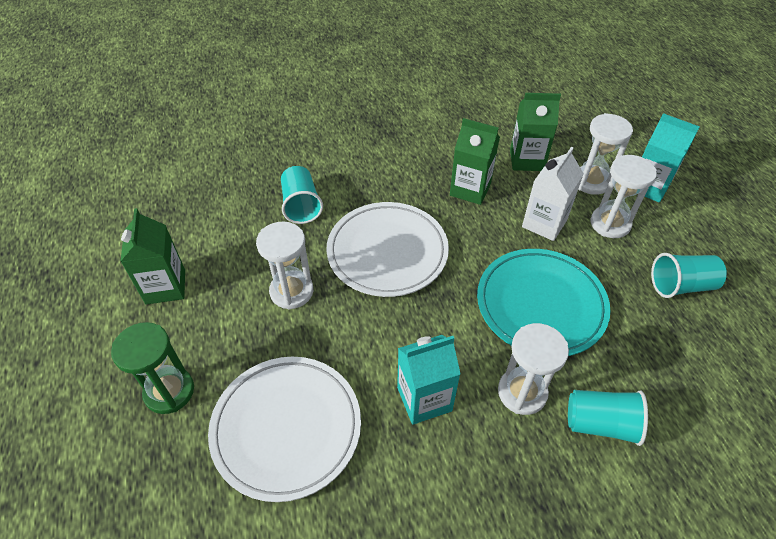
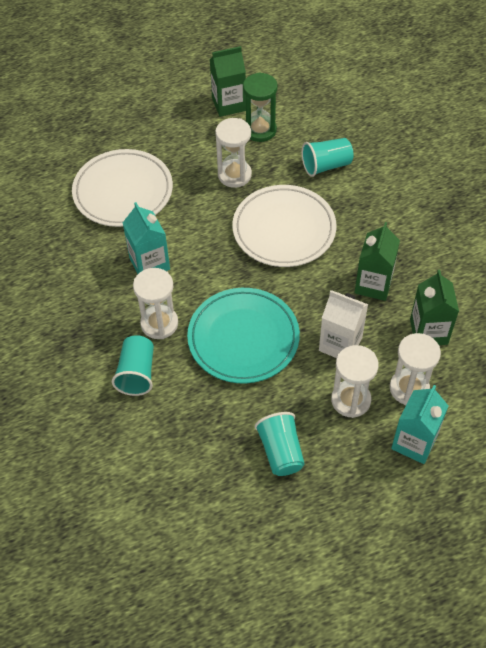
camera: 85 degrees right, 5 degrees up
(169, 391) = (145, 128): green hourglass -> green hourglass (260, 130)

